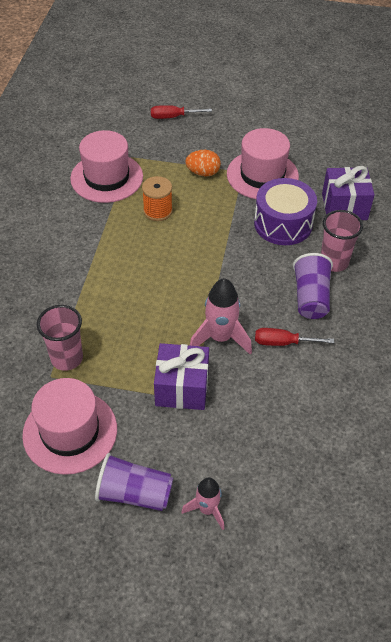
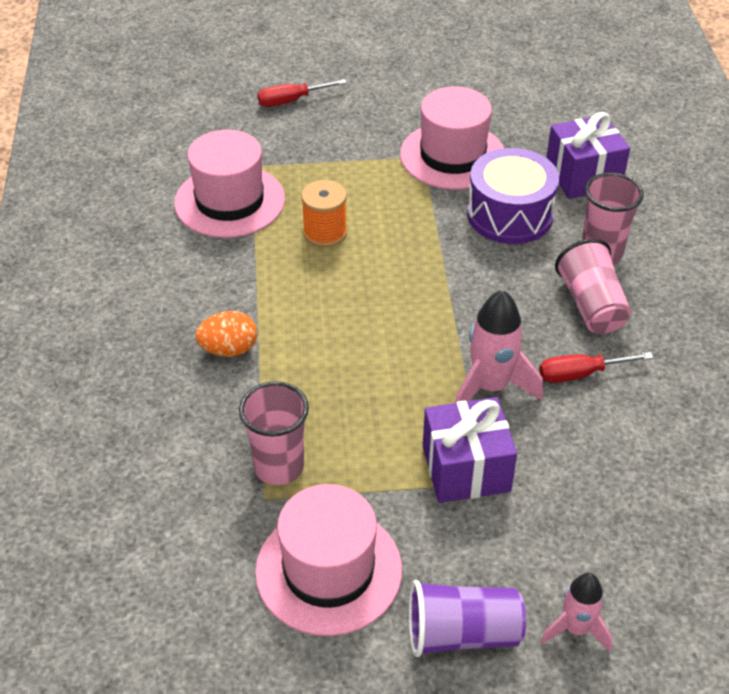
camera: 15 degrees left, 5 degrees down
(203, 173) = (367, 168): orange egg -> orange egg (229, 349)
(311, 297) = (591, 305): purple cup -> pink cup

